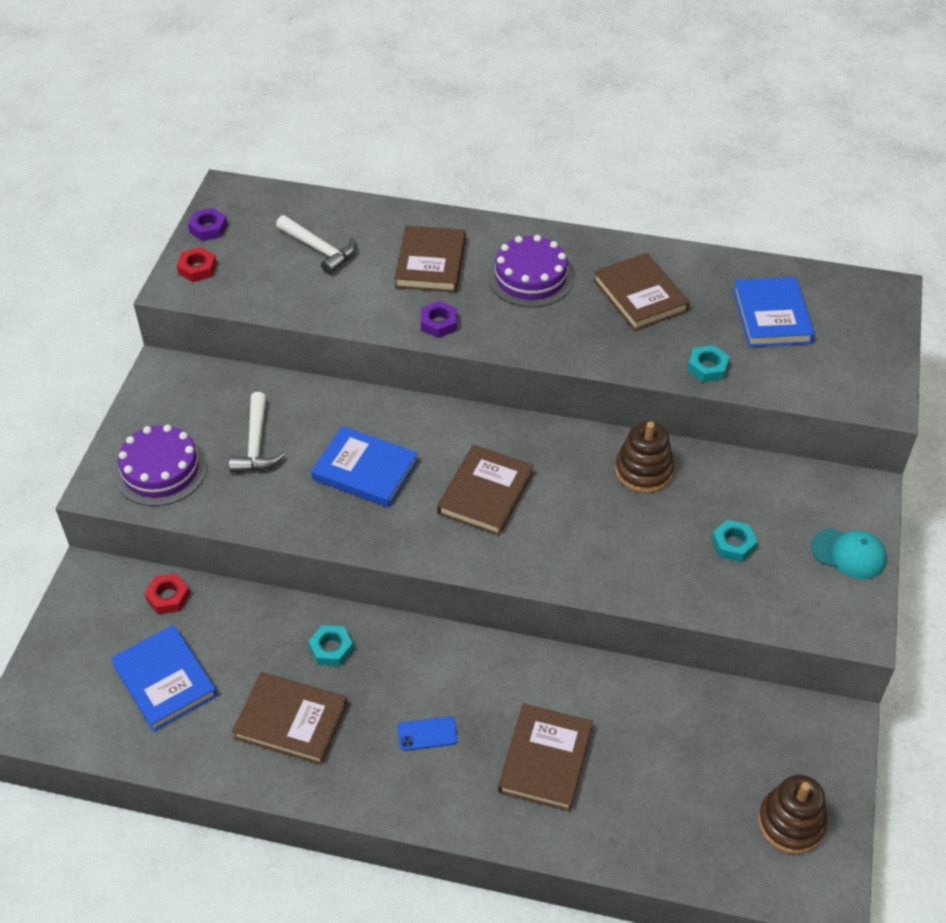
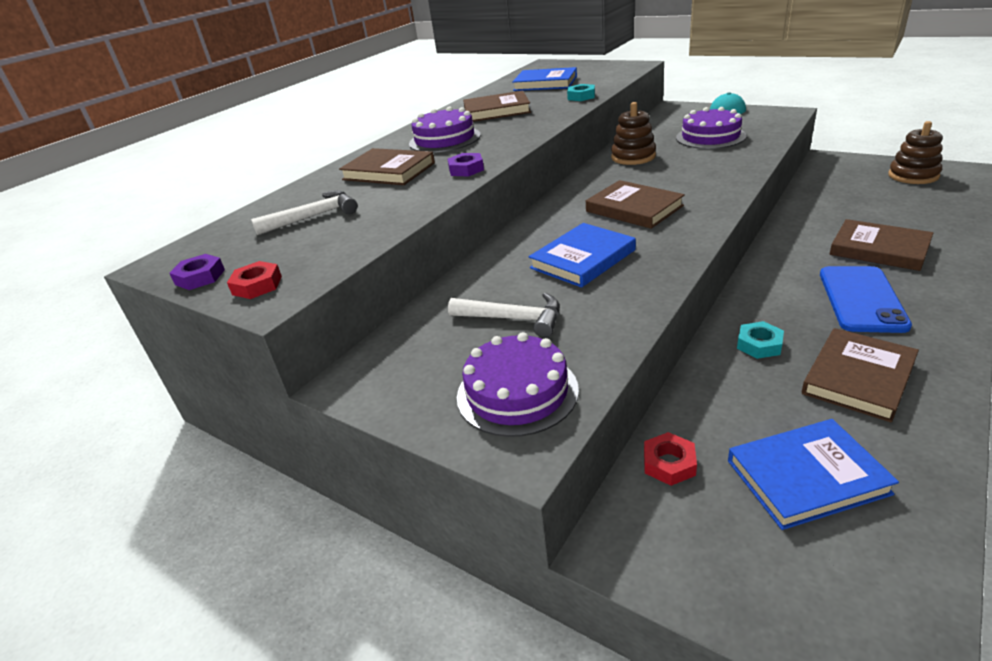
camera: 65 degrees left, 15 degrees down
(427, 734) = (861, 299): blue phone -> blue phone, size x2.09
(733, 544) = (710, 137): turquoise nut -> purple cake

